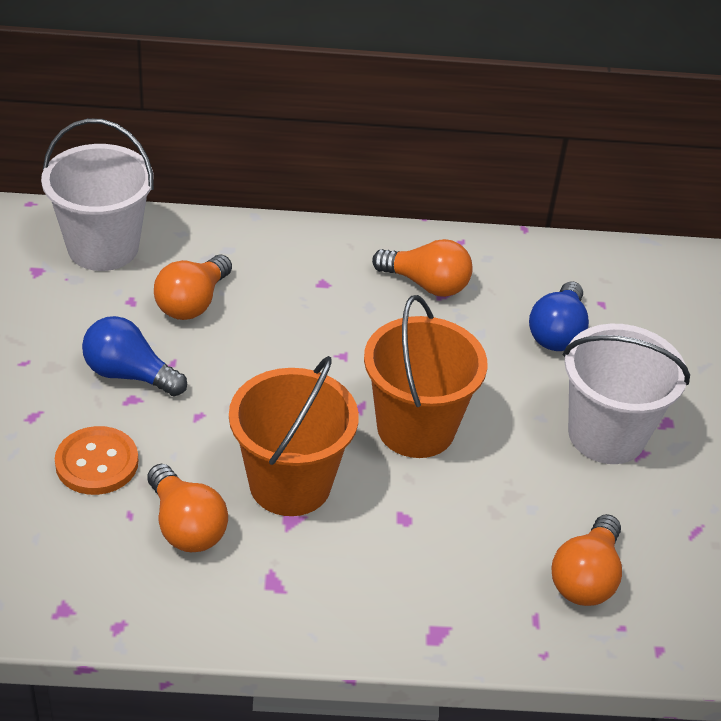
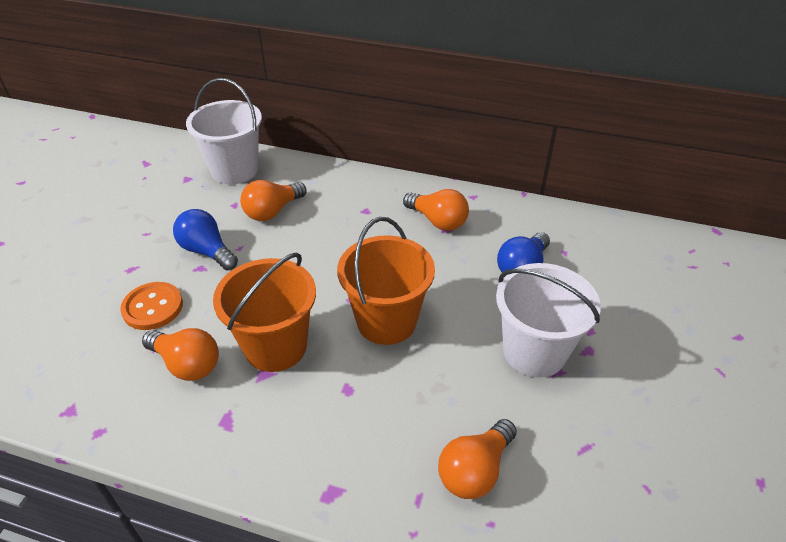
camera: 20 degrees right, 0 degrees up
(186, 526) = (187, 364): orange light bulb -> orange light bulb turned 45 degrees counterclockwise

